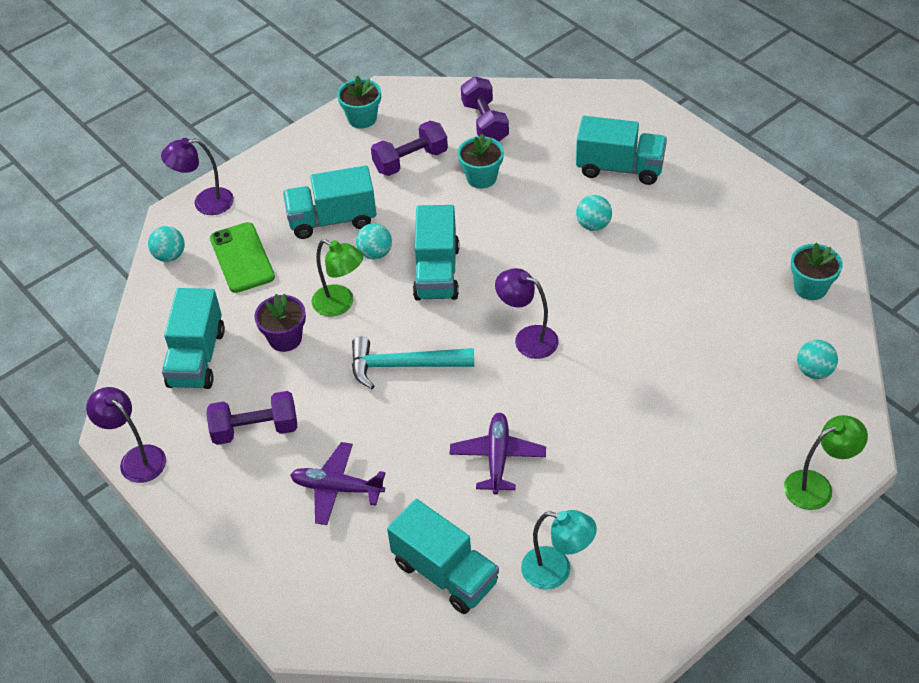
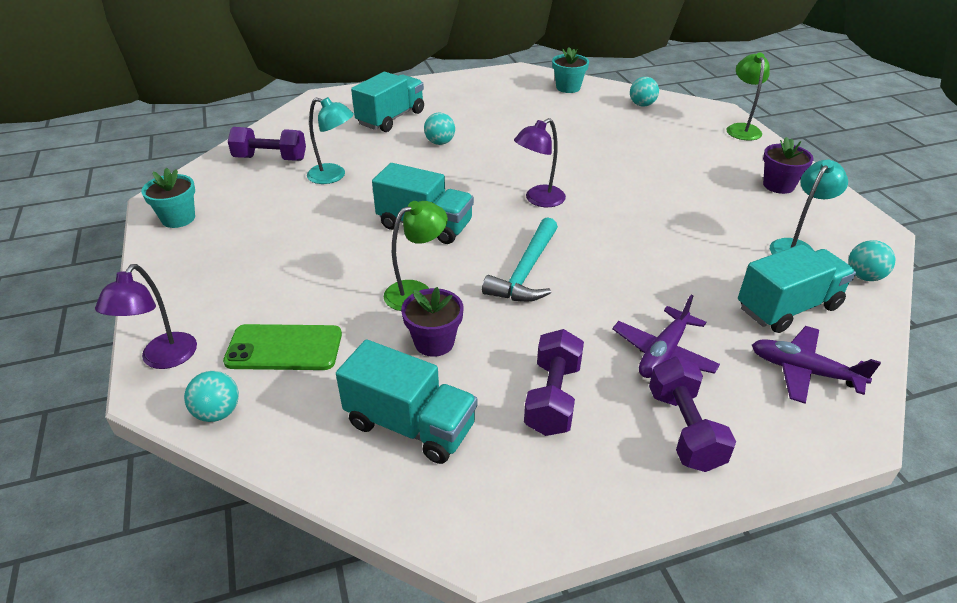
camera: 70 degrees left, 10 degrees down
(136, 458) = (543, 529): purple lamp -> none
(332, 220) = (295, 269): turquoise truck -> none
(375, 253) = (368, 254): turquoise ball -> turquoise ball (864, 276)
(410, 161) = (270, 205): purple dumbbell -> purple dumbbell (684, 429)
(481, 177) = (333, 176): turquoise flower pot -> turquoise lamp
(498, 457) = (663, 246): purple plane -> purple plane (803, 371)
(686, 542) = (778, 185): none -> purple flower pot

